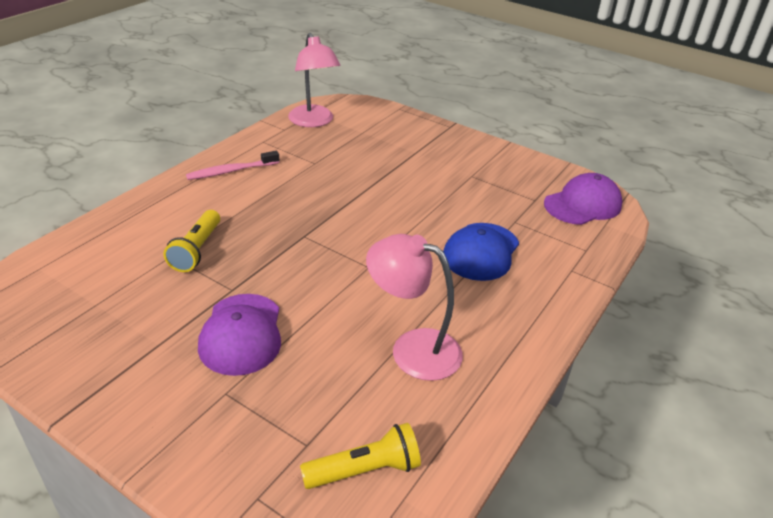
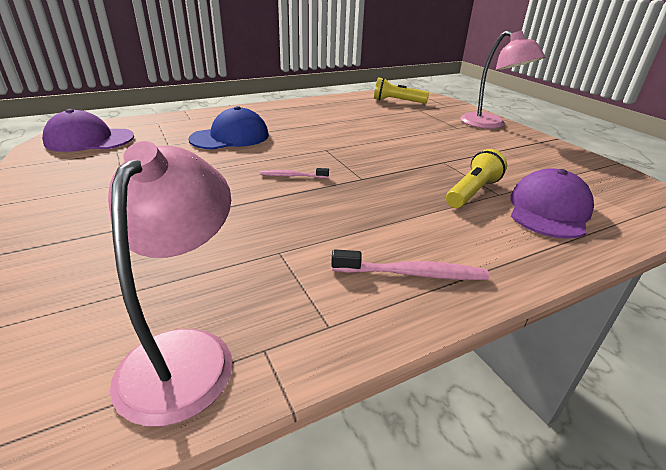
camera: 150 degrees left, 5 degrees down
(241, 334) = (442, 142): purple cap -> purple cap (549, 210)
(364, 219) = (292, 176): none -> pink toothbrush
(412, 348) = (339, 118): pink lamp -> pink lamp (490, 124)

